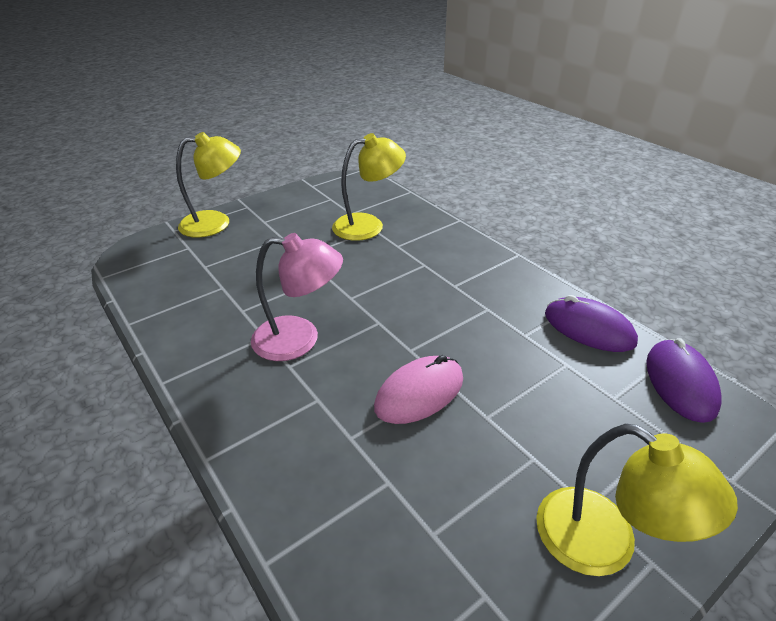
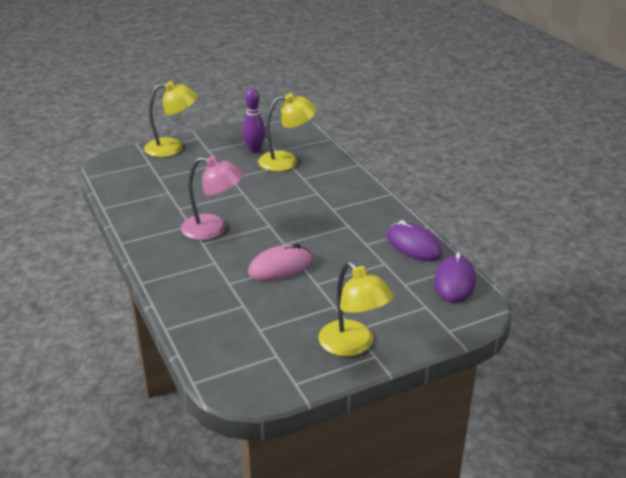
camera: 10 degrees right, 5 degrees down
(323, 215) = (254, 150): none -> purple bowling pin

